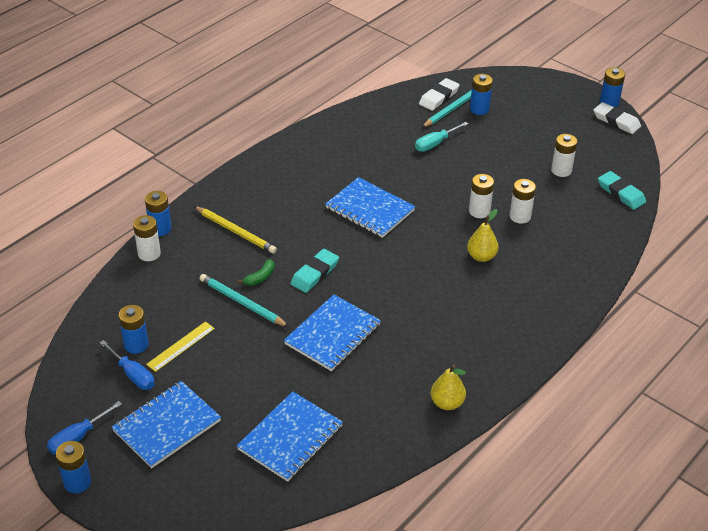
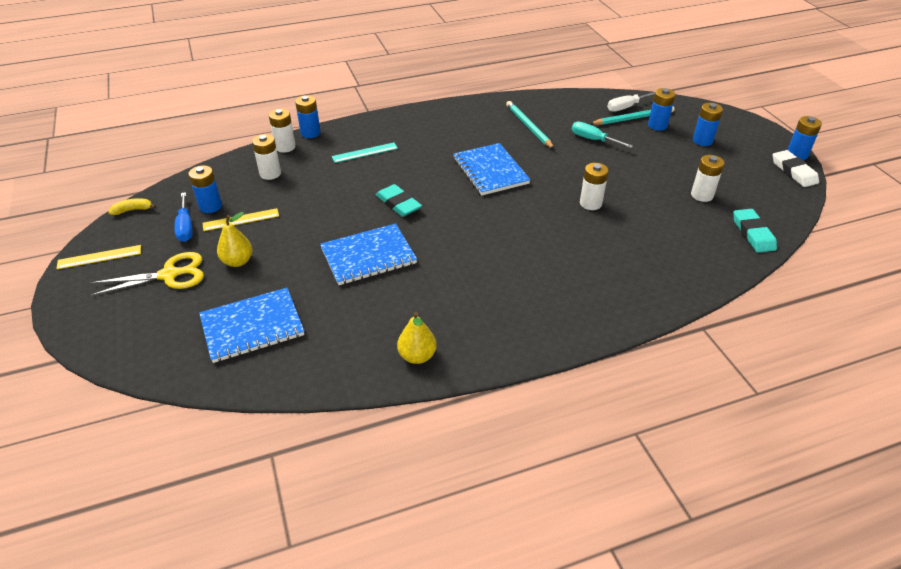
camera: 30 degrees right, 0 degrees up
(59, 379) = (133, 210): none -> yellow banana
(77, 438) = (99, 257): blue screwdriver -> yellow ruler
(77, 482) = (63, 290): blue battery -> blue battery (702, 140)
(167, 426) = (169, 275): blue notebook -> yellow scissors
(235, 231) = (365, 152): yellow pencil -> turquoise ruler
(242, 303) = (319, 205): turquoise pencil -> turquoise pencil (528, 127)
(260, 277) = (351, 191): green banana -> none
(315, 273) = (398, 204): turquoise eraser -> turquoise eraser turned 75 degrees clockwise
(435, 144) = (593, 140): turquoise screwdriver -> turquoise screwdriver turned 45 degrees clockwise
(439, 97) = (626, 107): white eraser -> white screwdriver
(481, 256) = (561, 241): yellow pear -> yellow pear (238, 261)
(520, 216) = (628, 220): white battery -> white battery (270, 174)

